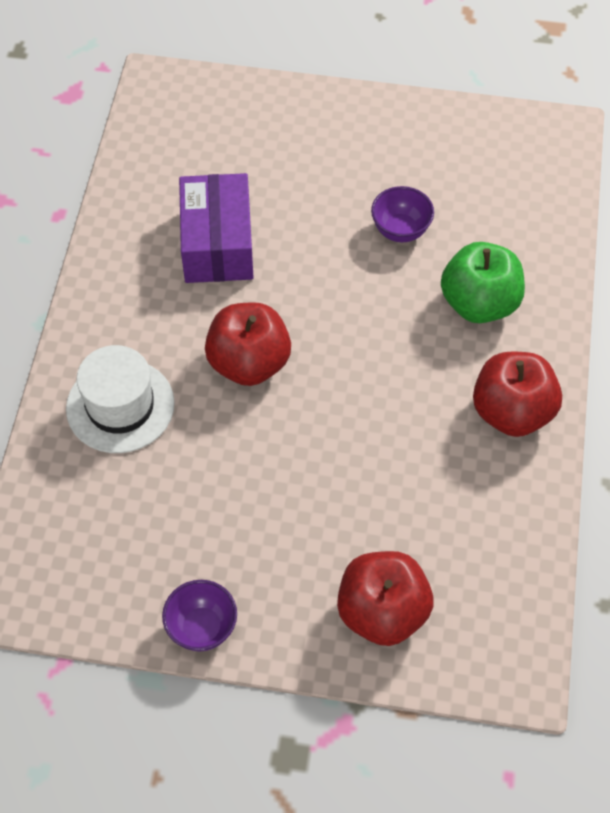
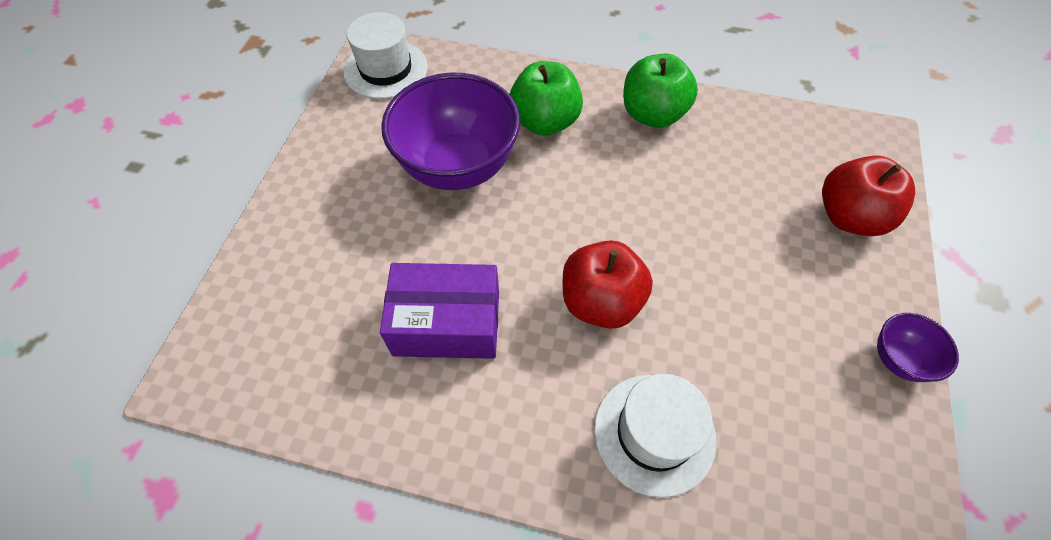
camera: 85 degrees left, 0 degrees up
(400, 230) = (458, 167): purple bowl -> purple bowl, size x2.17
(512, 412) = (652, 114): red apple -> green apple
(533, 147) = (386, 69): none -> white hat

